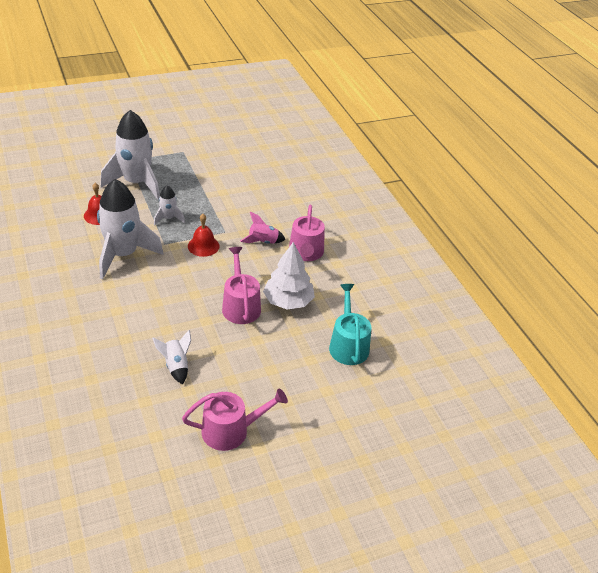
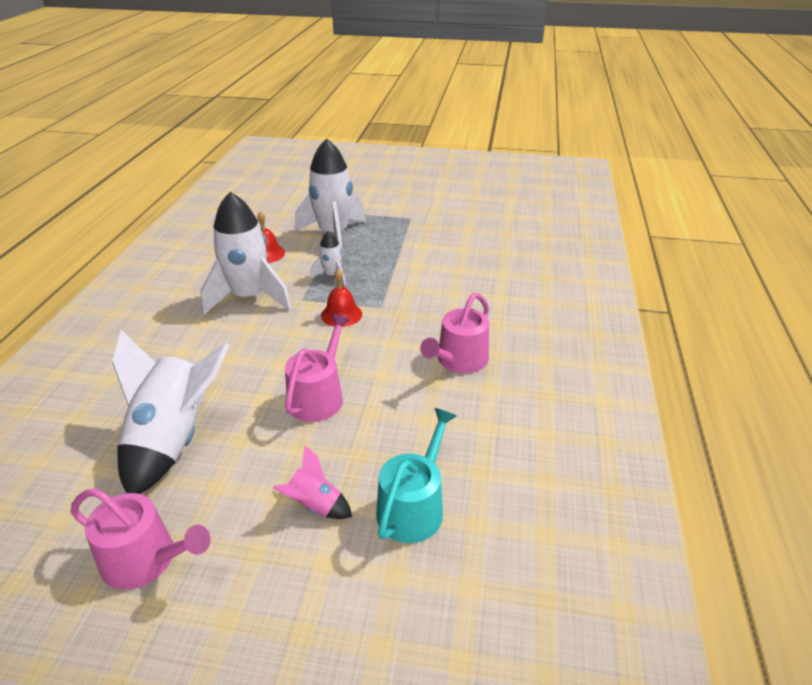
camera: 35 degrees right, 5 degrees down
(176, 366) = (173, 440): white rocket -> white rocket, size x2.13
(263, 242) = (415, 331): pink rocket -> pink rocket (315, 505)
(288, 301) = (382, 412): white tree -> none

